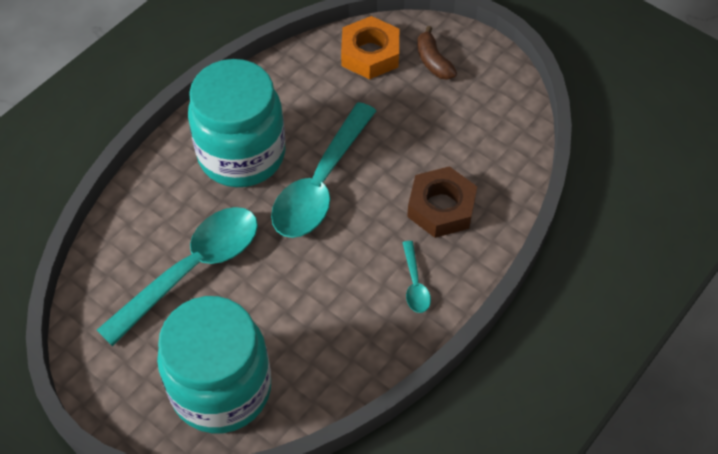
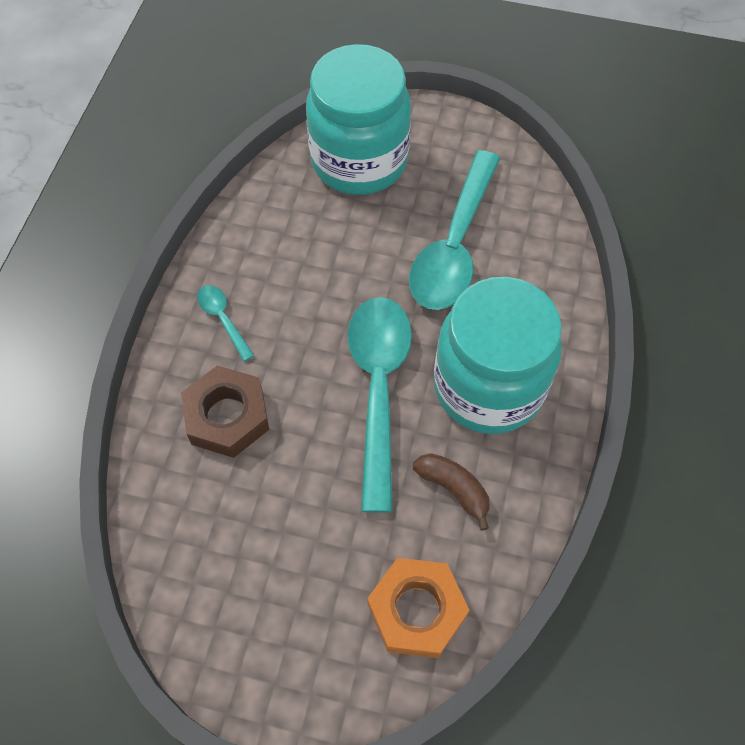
camera: 155 degrees right, 5 degrees up
(433, 61) = (323, 638): brown banana -> brown banana (454, 489)

